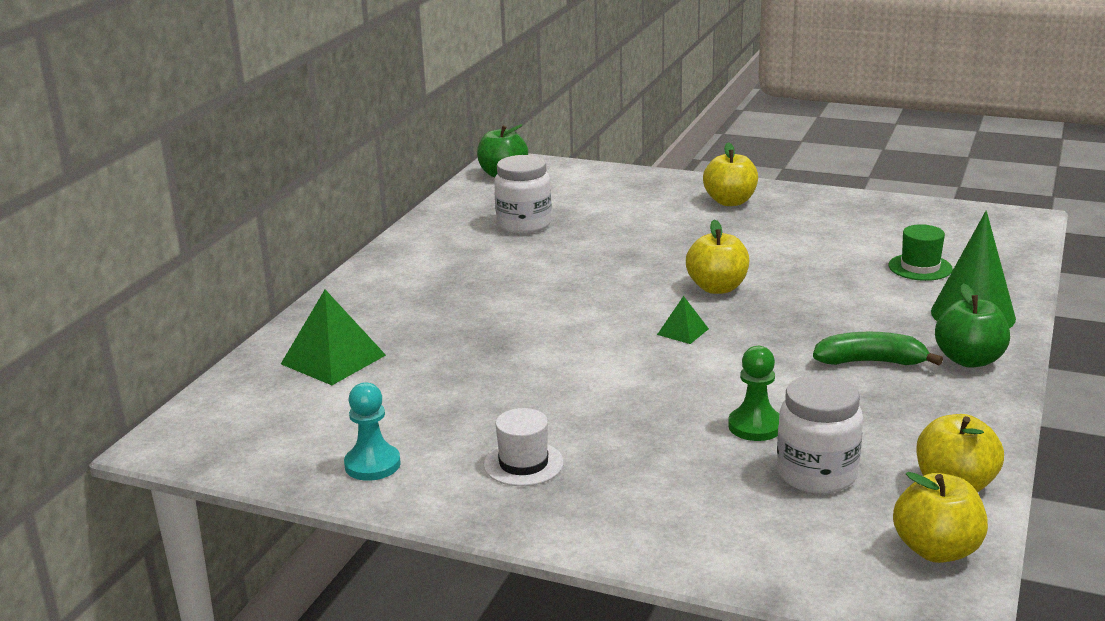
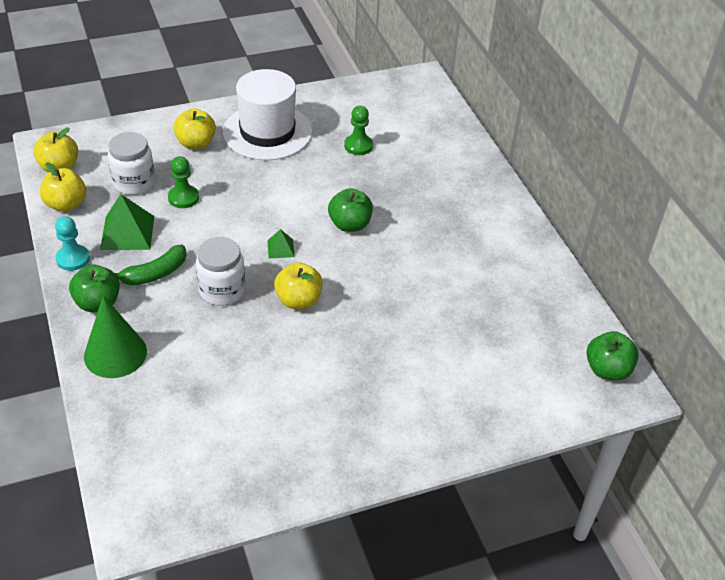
camera: 135 degrees right, 20 degrees up
(333, 359) = (430, 145): green pyramid -> green pyramid (127, 232)
(372, 464) = (328, 105): turquoise pawn -> turquoise pawn (73, 259)
(424, 394) = (358, 146): none -> green pawn
(523, 463) = (267, 132): white hat -> white hat, size x2.20
(524, 225) = (498, 307): white jar -> white jar (222, 290)
(569, 323) = (350, 224): none -> green apple
(730, 202) = (392, 425): yellow apple -> yellow apple (196, 143)
(920, 267) = (180, 398): green hat -> none

